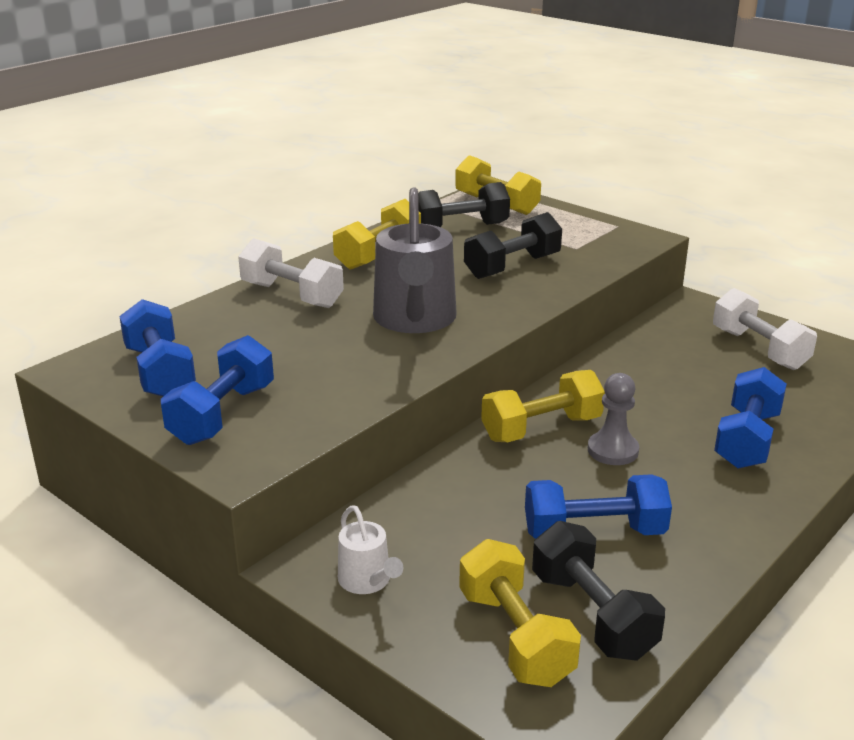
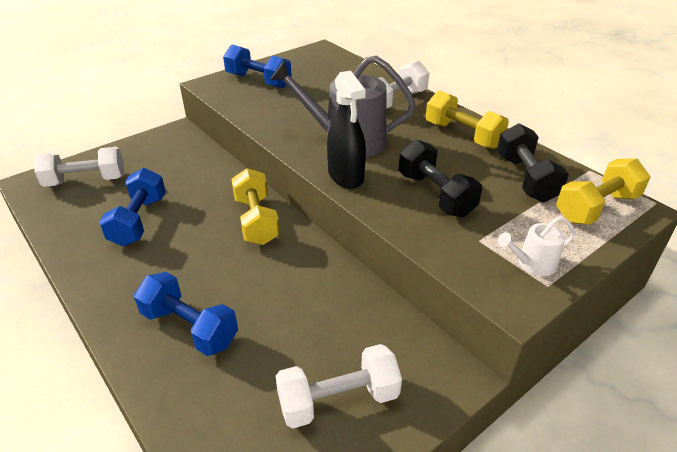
camera: 100 degrees right, 10 degrees up
(160, 372) = (309, 67): blue dumbbell -> none
(367, 581) = (155, 146): white watering can -> white watering can (532, 264)
(500, 314) = (346, 176): none -> black spray bottle
(515, 637) = (86, 181): yellow dumbbell -> white dumbbell
(592, 615) = (79, 207): black dumbbell -> none
(612, 450) = (214, 248): grey pawn -> none

